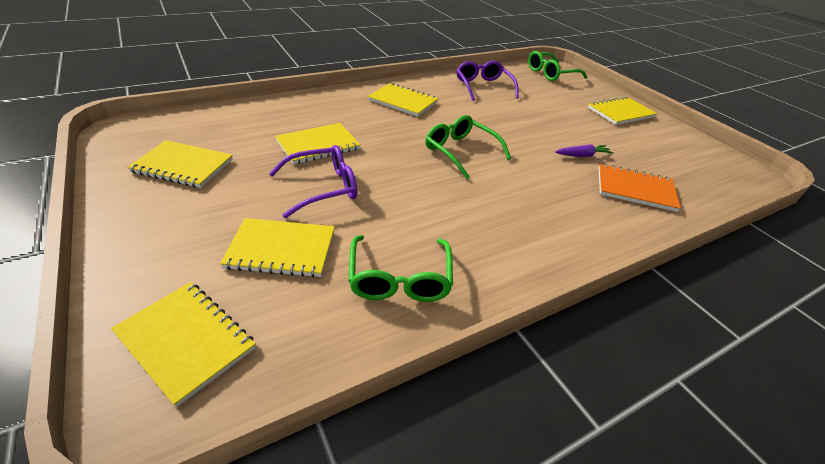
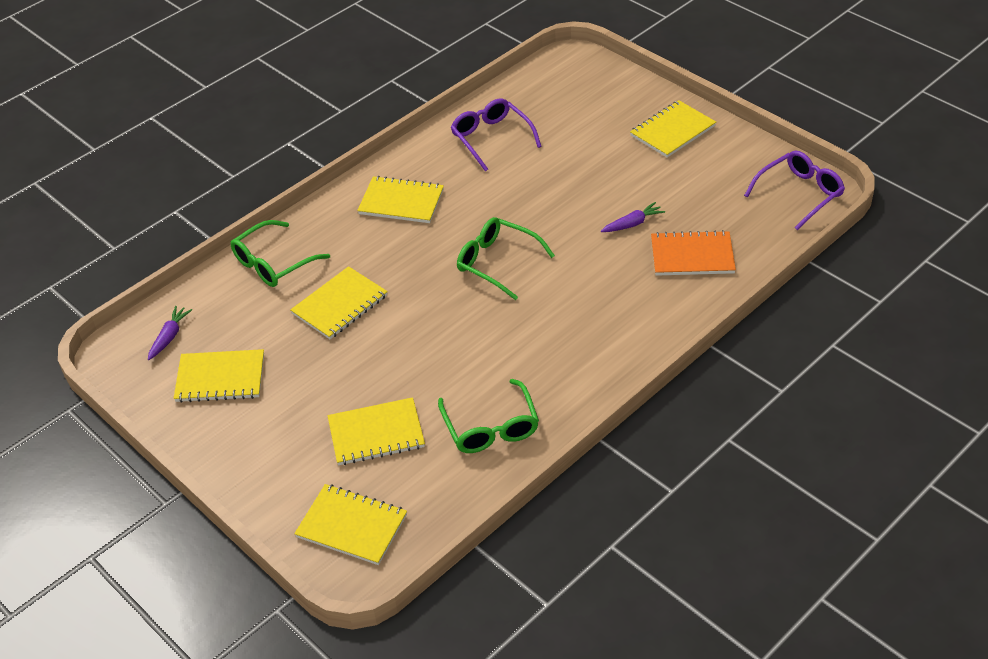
camera: 10 degrees left, 5 degrees up
(172, 130) = (169, 337): none -> purple carrot
(323, 188) = (376, 358): purple glasses -> purple glasses (799, 194)
(551, 73) = (574, 77): green glasses -> green glasses (273, 263)

